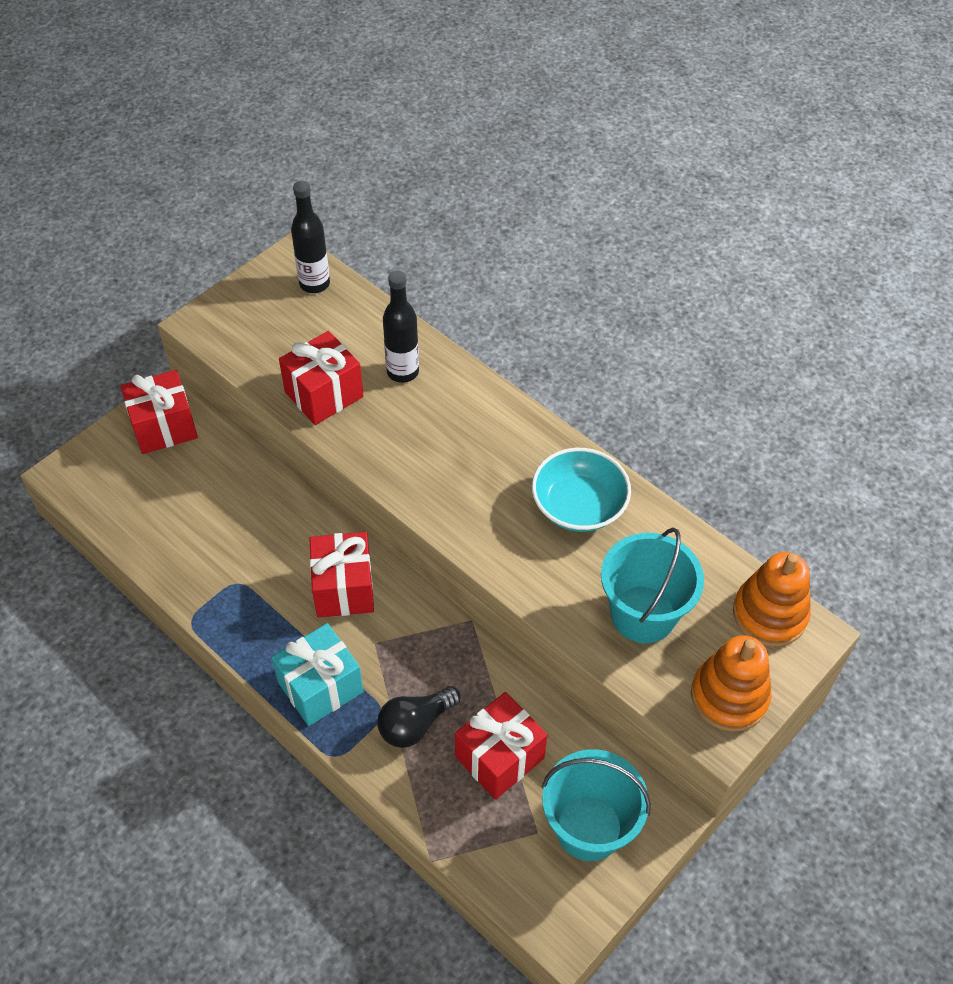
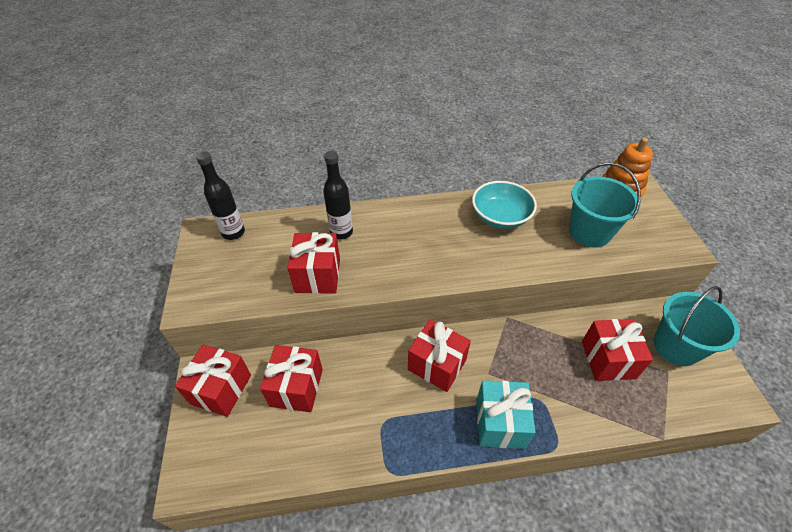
camera: 50 degrees left, 5 degrees down
(215, 484) = (296, 387): none -> red gift
(415, 724) = (560, 387): black light bulb -> none
(729, 696) = (661, 230): orange stacking toy -> none

